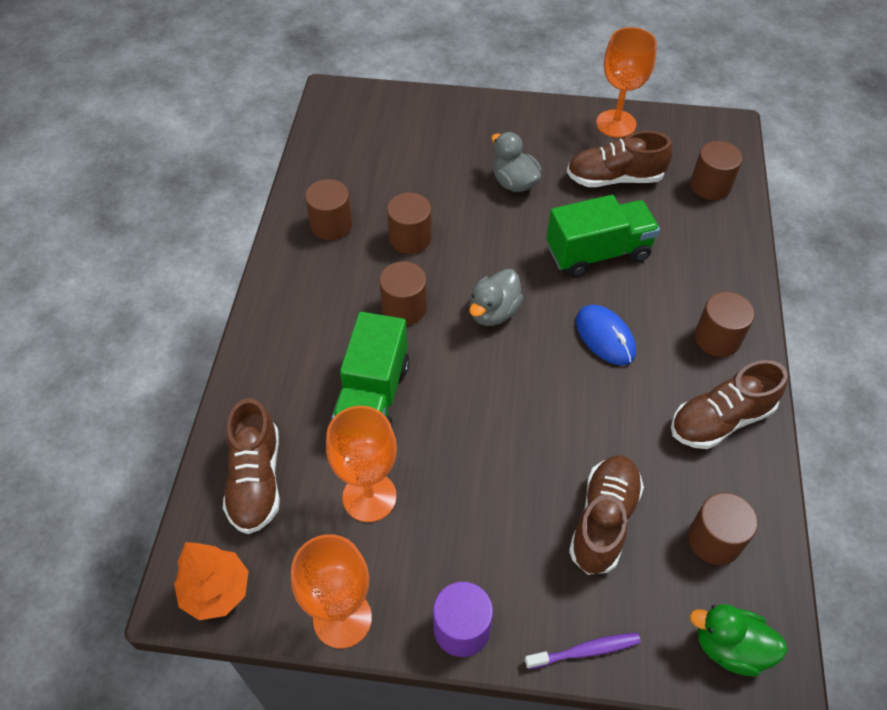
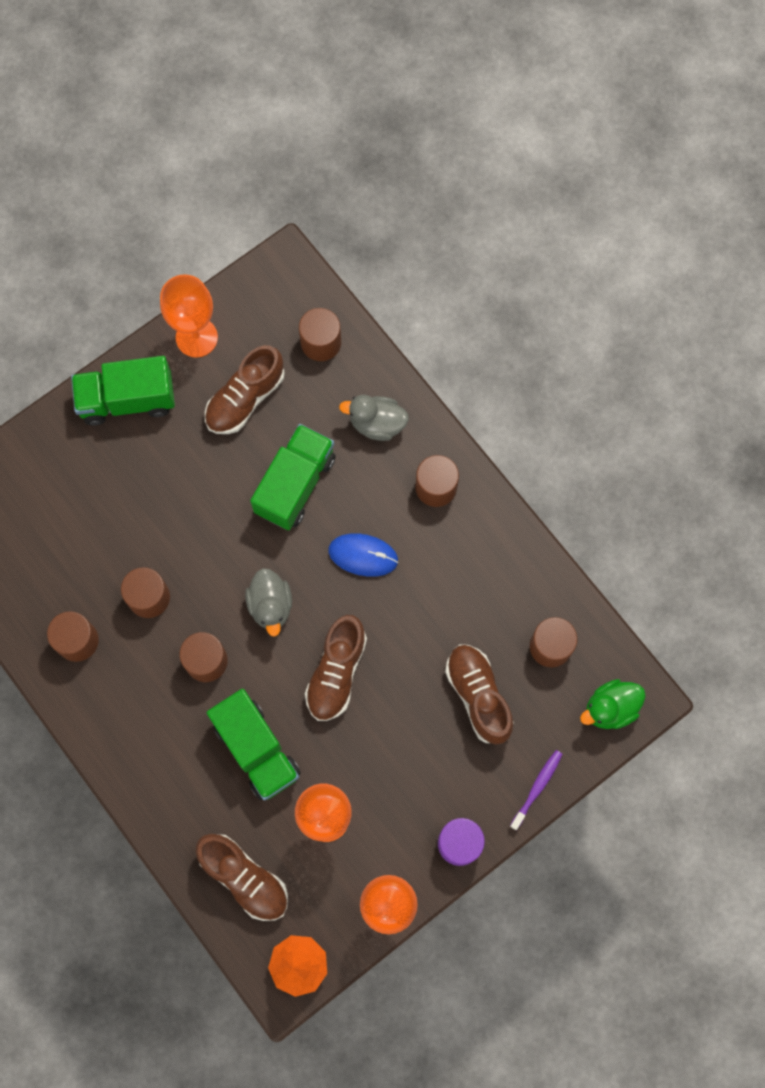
camera: 45 degrees left, 20 degrees up
(514, 182) = (174, 472): grey duck -> grey duck (377, 424)
(527, 123) = (127, 400): none -> green truck
(720, 420) = (488, 553): brown shoe -> brown shoe (336, 672)

